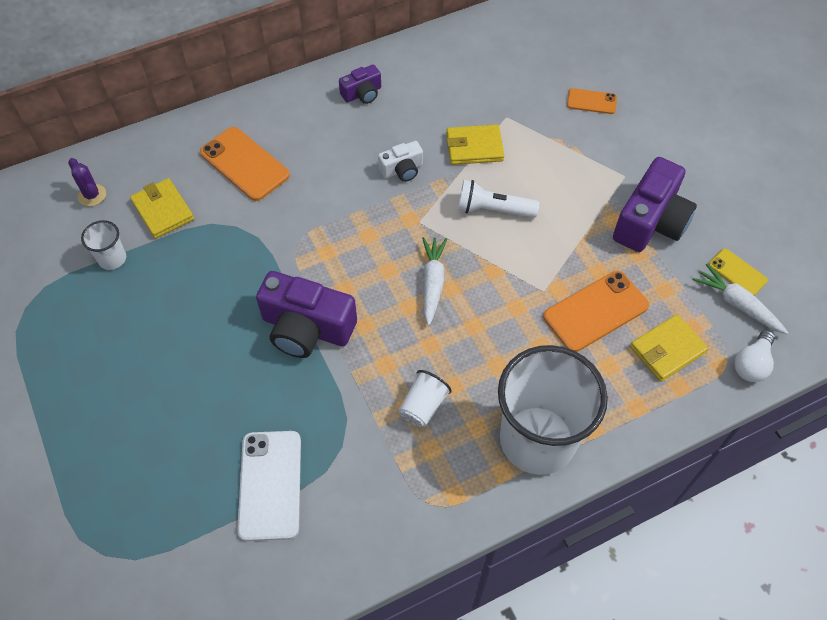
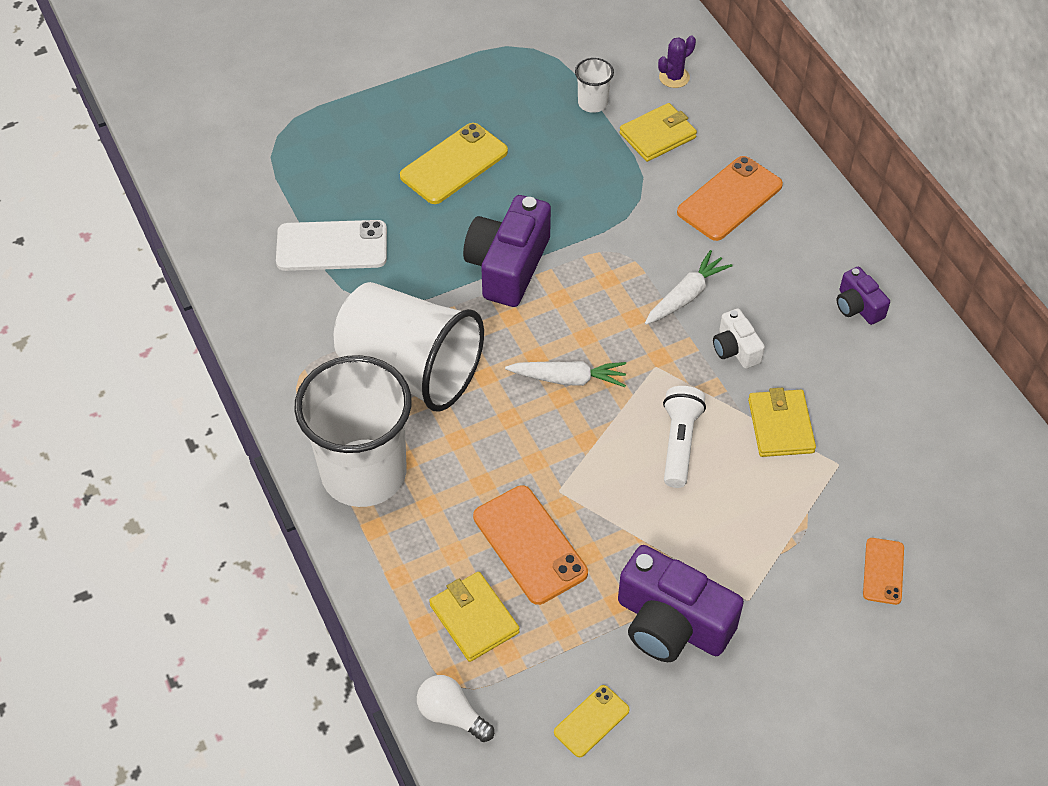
camera: 90 degrees right, 5 degrees down
(173, 375) = (454, 164): none -> yellow phone
(423, 406) = (410, 369): white cup -> white cup, size x2.42
(737, 304) = (541, 712): white carrot -> white carrot (686, 296)

